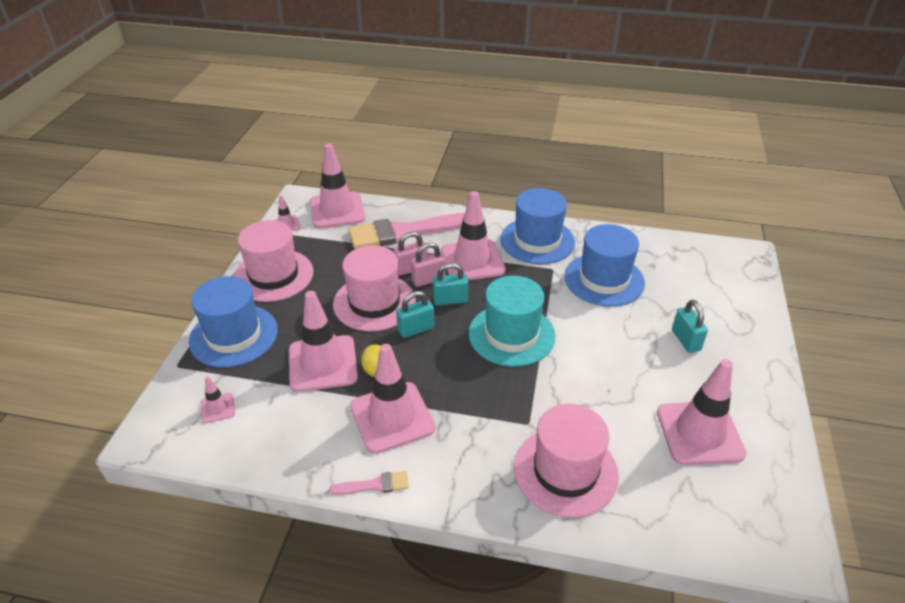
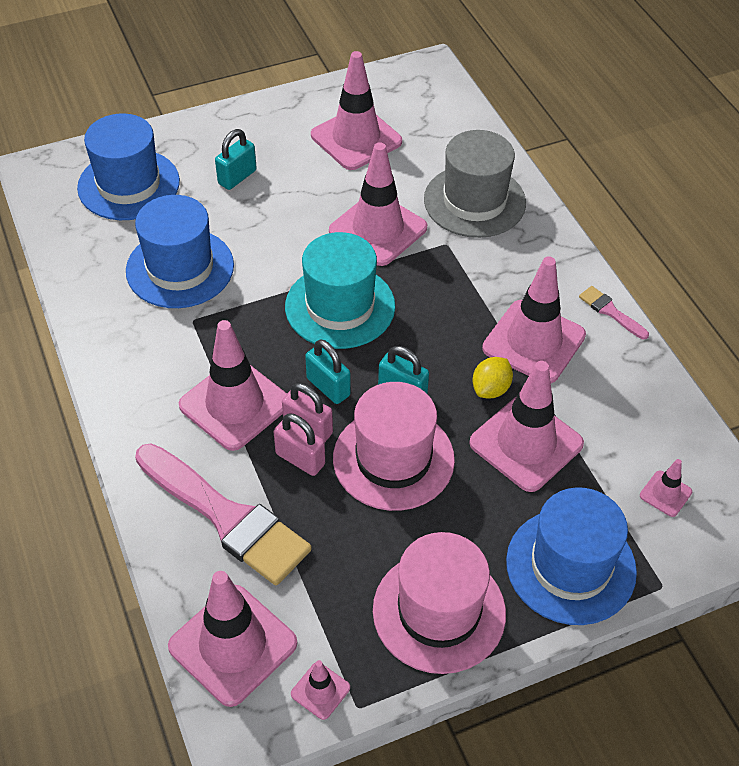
camera: 125 degrees left, 10 degrees up
(537, 241) = (142, 359): blue hat -> blue hat (128, 185)
(565, 471) = (474, 201): pink hat -> grey hat
(573, 390) = (378, 229): none -> pink traffic cone

